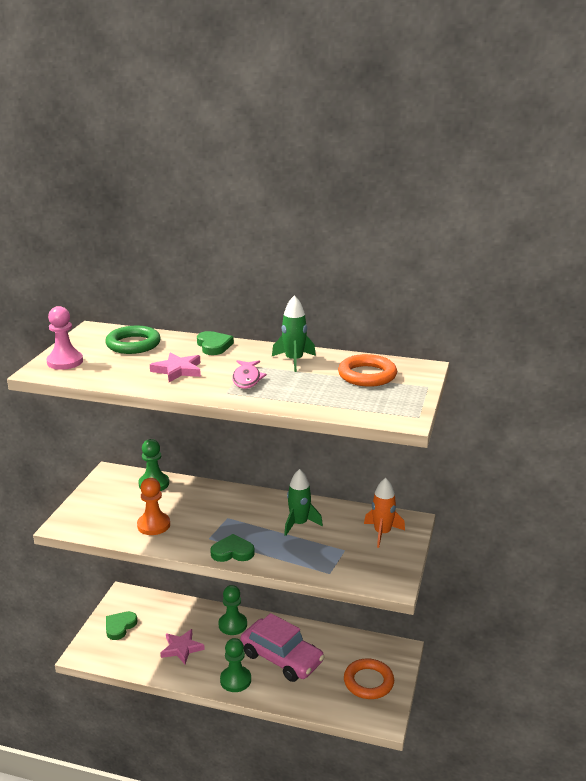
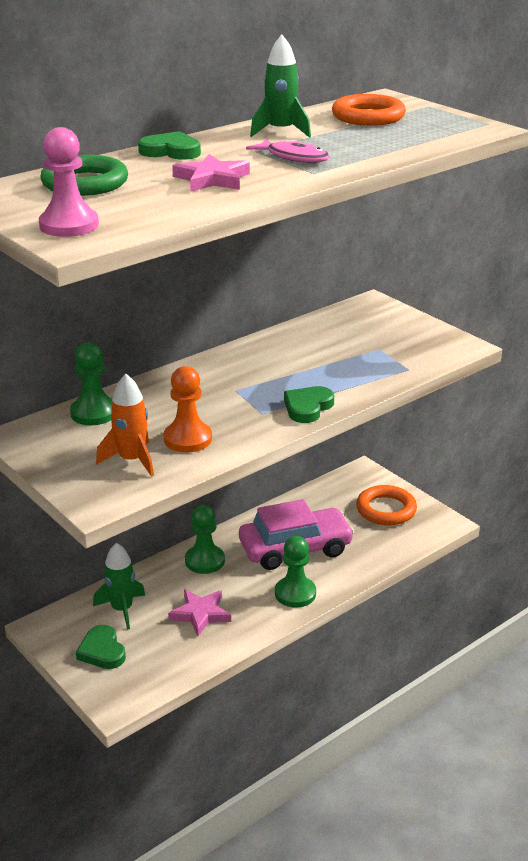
camera: 55 degrees left, 5 degrees up
(299, 524) = (303, 355): green rocket -> green rocket (122, 609)
(382, 533) = (375, 322): orange rocket -> orange rocket (132, 460)

